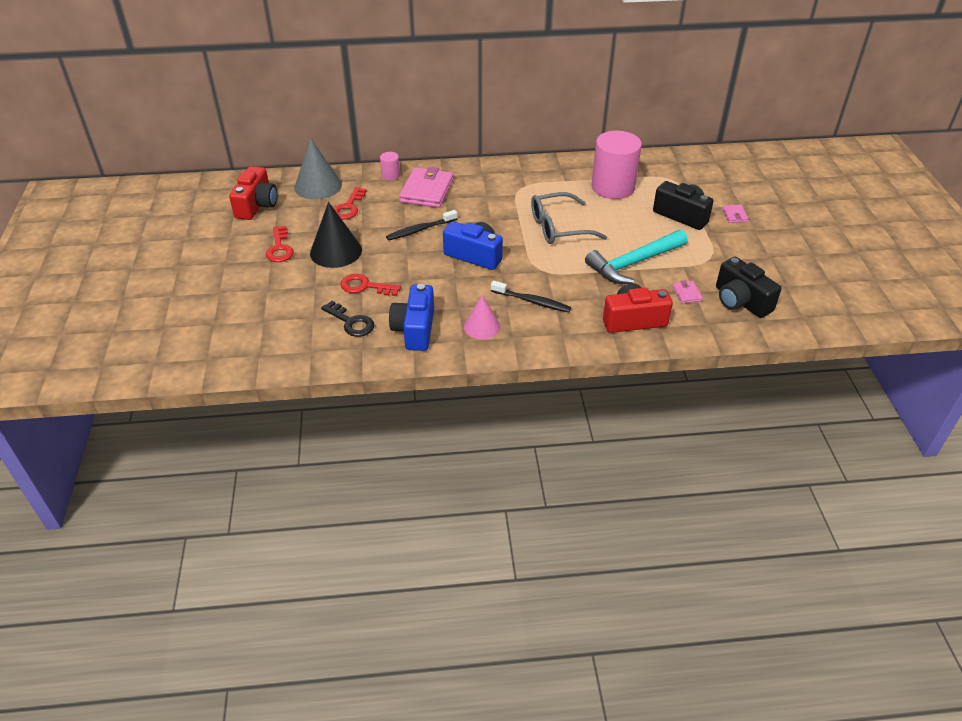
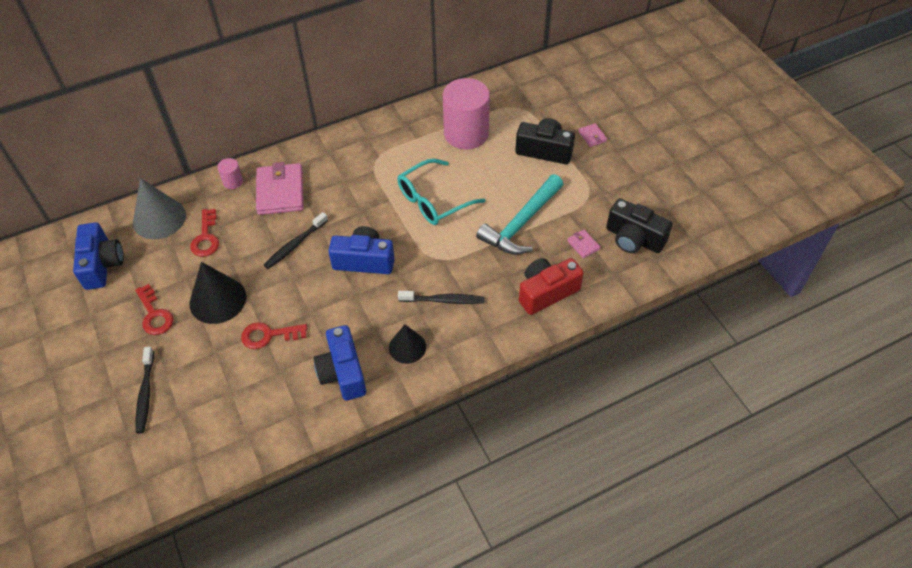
camera: 20 degrees left, 10 degrees up
(243, 299) = (145, 394): none -> black toothbrush
(257, 205) = (102, 264): red camera -> blue camera
(351, 322) = (274, 385): black key -> none
(482, 326) = (407, 347): pink cone -> black cone
(559, 227) = (433, 200): grey glasses -> turquoise glasses

